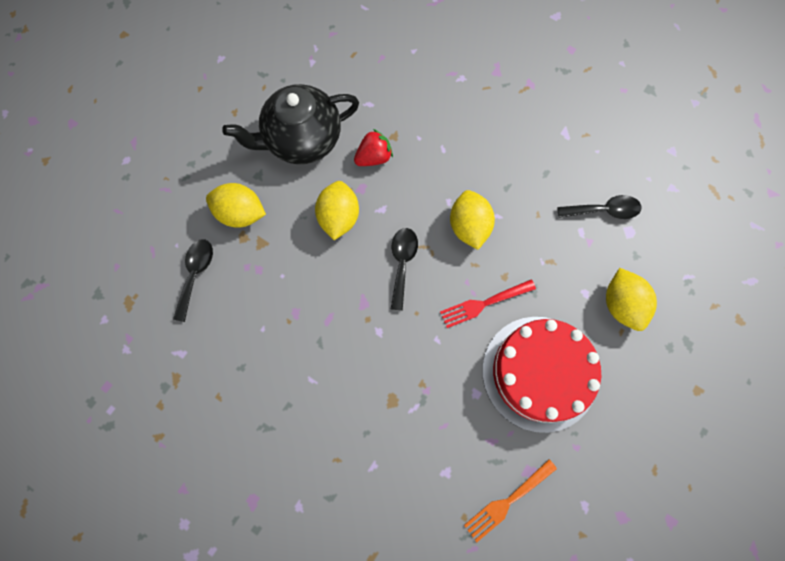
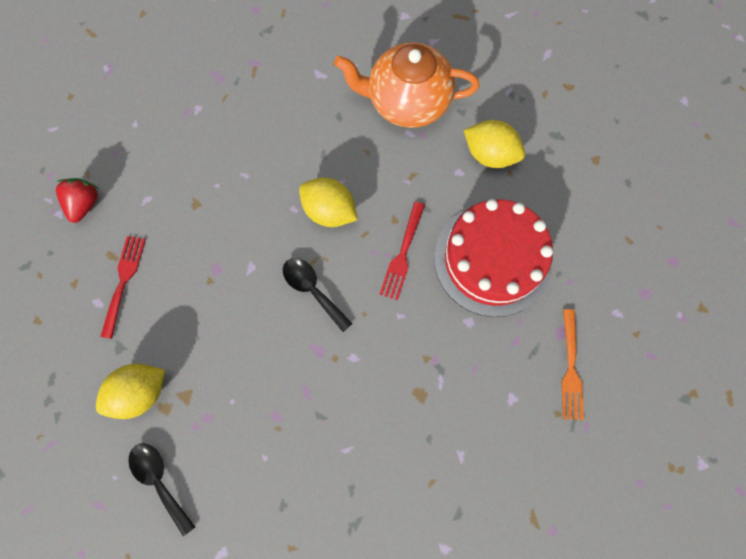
camera: 50 degrees left, 0 degrees up
(302, 140) = (123, 282): black teapot -> red fork
(339, 217) = (225, 309): yellow lemon -> none
(373, 157) = (198, 236): red strawberry -> red strawberry (85, 204)
(604, 210) = (407, 102): black spoon -> orange teapot

